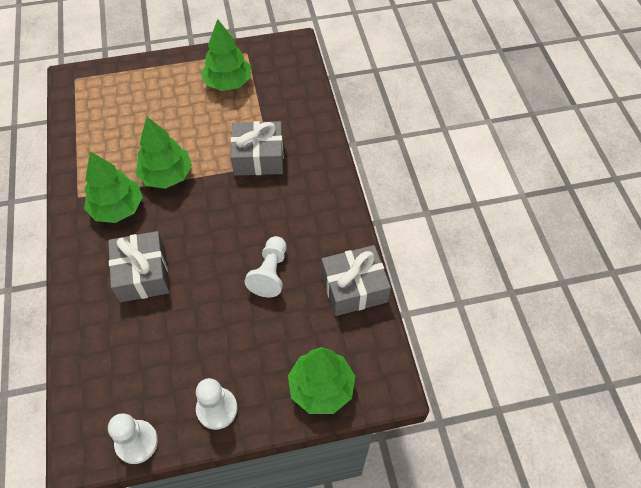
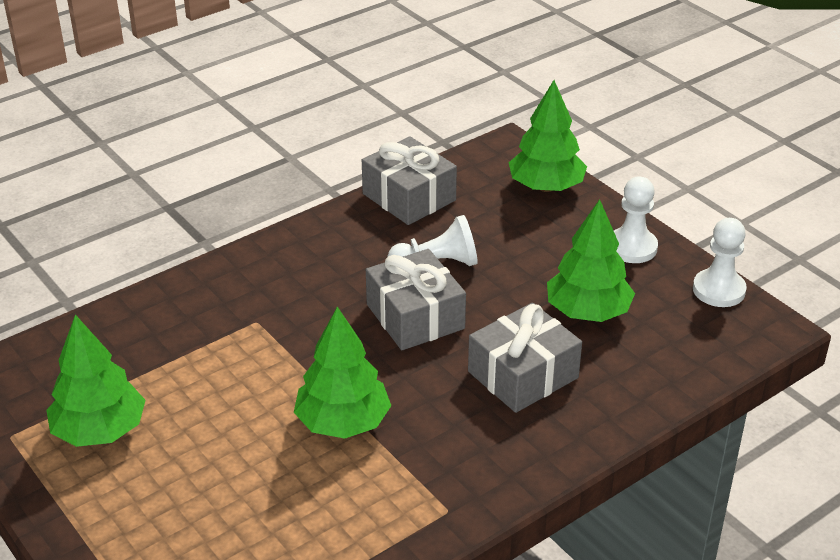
camera: 115 degrees left, 20 degrees down
(117, 208) = (438, 451): green tree -> green tree (587, 312)
(258, 157) = (251, 338): grey gift -> grey gift (415, 316)

